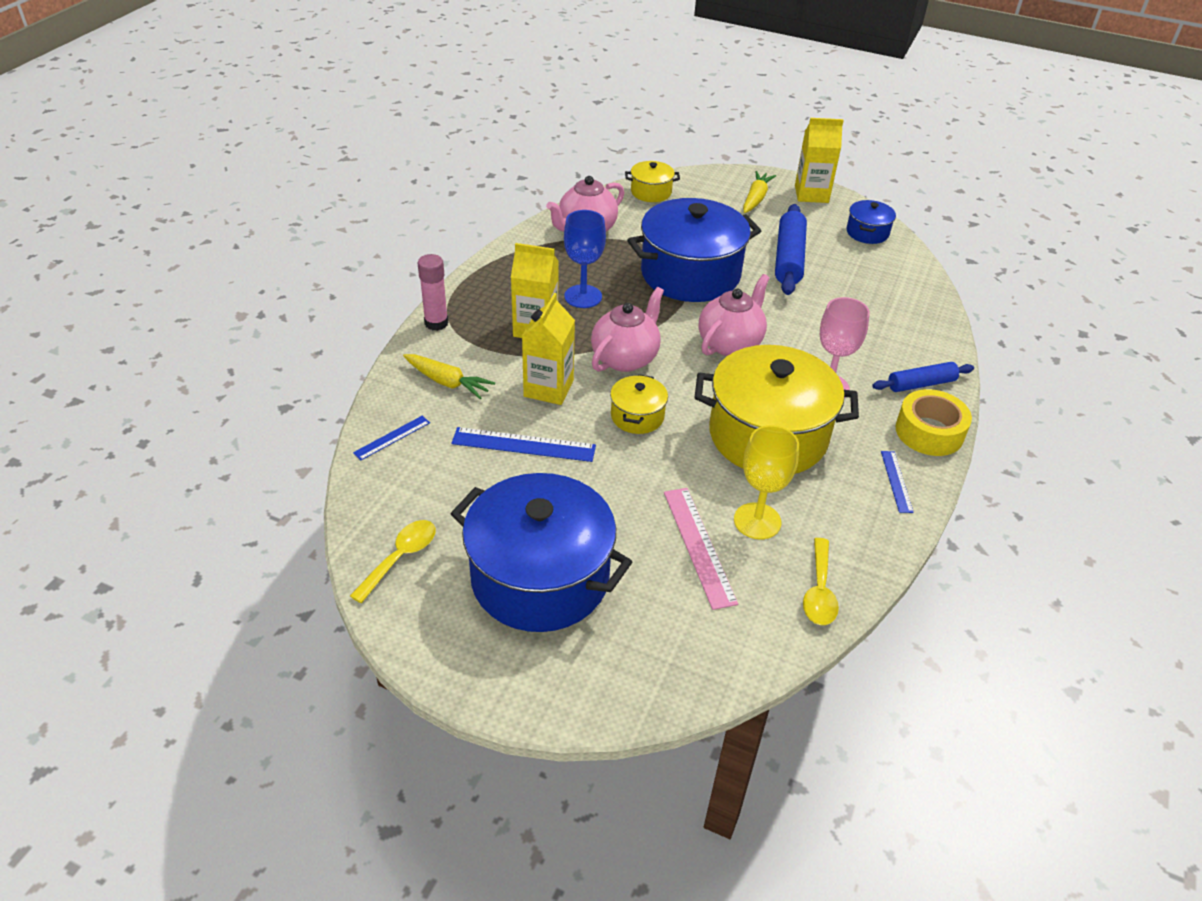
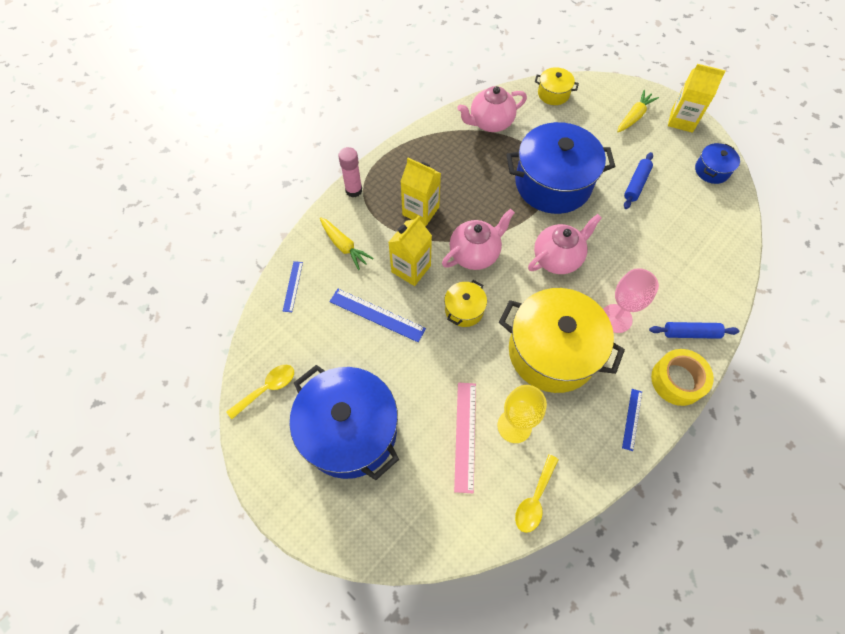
camera: 20 degrees right, 20 degrees up
(392, 437) = (293, 286): blue ruler -> blue ruler turned 60 degrees counterclockwise
(583, 296) = (465, 188): blue goblet -> none
(789, 258) = (636, 184): blue rolling pin -> blue rolling pin, size x0.63

